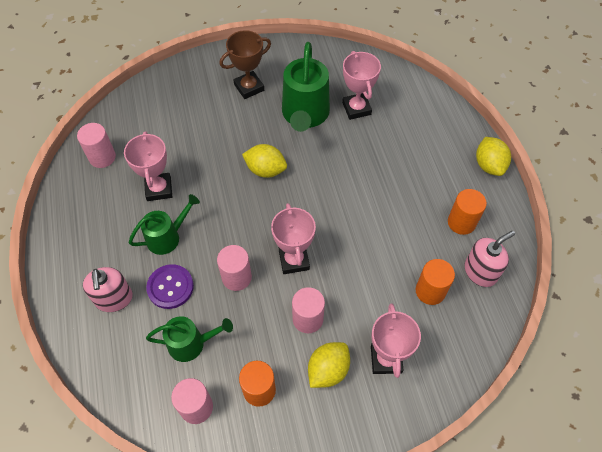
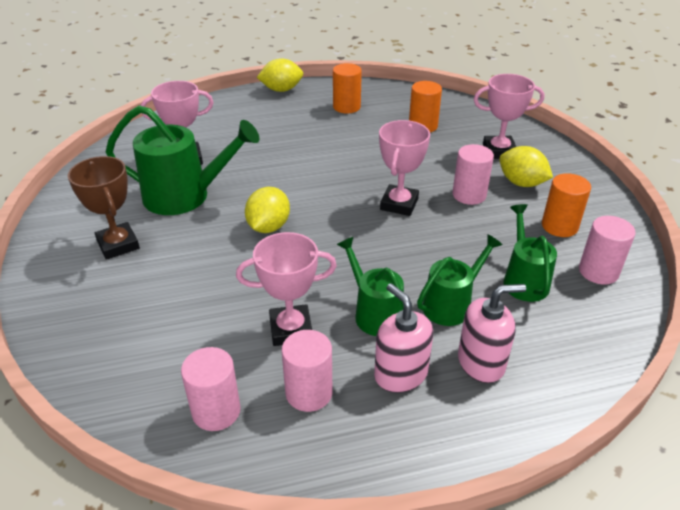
camera: 90 degrees left, 20 degrees down
(170, 287) = (452, 304): purple button -> green watering can
(236, 277) = (428, 246): pink cylinder -> pink cylinder (309, 392)
(294, 260) = (399, 204): pink trophy -> pink trophy turned 60 degrees counterclockwise
(480, 272) = (399, 102): pink soap dispenser -> pink soap dispenser (400, 374)

